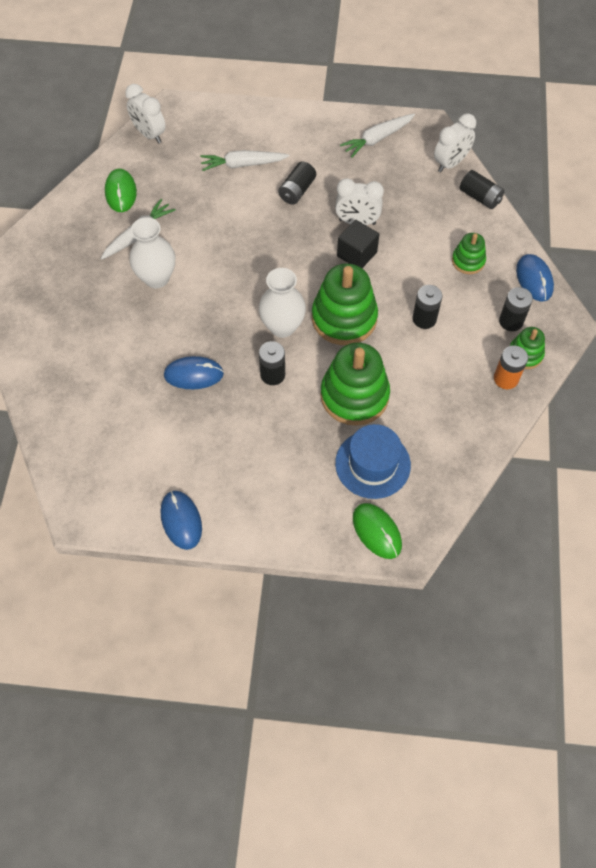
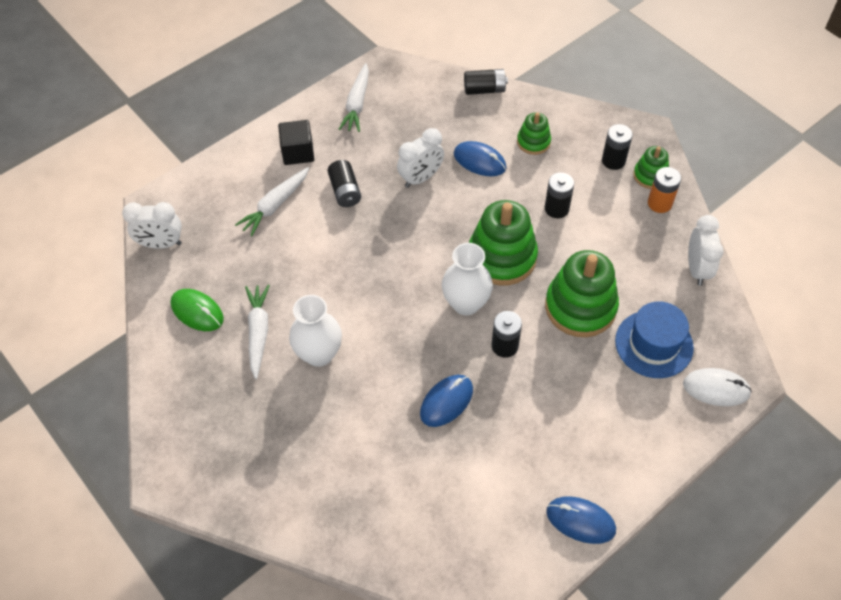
camera: 45 degrees left, 5 degrees down
(357, 254) = (451, 202): black cube -> black cube (298, 152)
(377, 531) = (716, 388): green mouse -> white mouse
(450, 163) = (433, 81): white clock -> white clock (697, 269)
(534, 279) = (591, 118): blue mouse -> blue mouse (479, 161)

